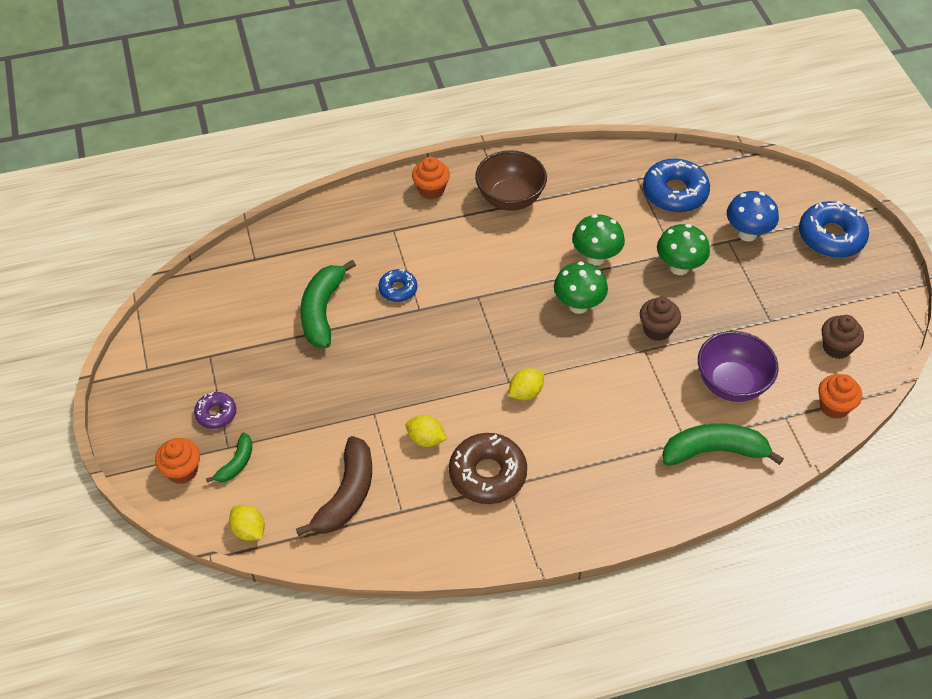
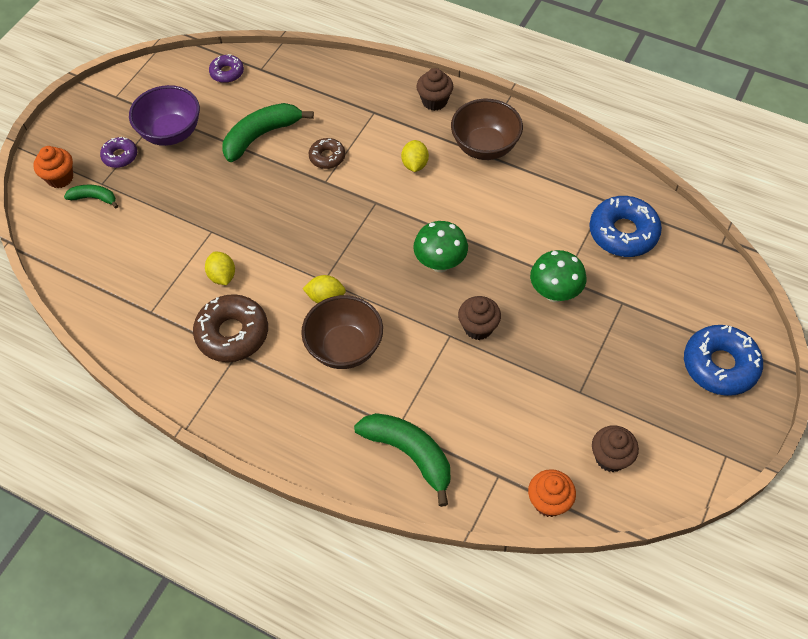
camera: 45 degrees right, 5 degrees up
(228, 281) = (227, 73): none -> purple donut
(236, 463) = (94, 198): green banana -> green banana turned 150 degrees counterclockwise
(249, 530) = (51, 247): yellow lemon -> yellow lemon (415, 164)
(346, 495) = (131, 273): brown banana -> none
(398, 289) = (327, 157): blue donut -> brown donut
(431, 190) = (434, 101): orange cupcake -> brown cupcake
(583, 417) = (344, 348): none -> brown bowl
(596, 257) = (497, 237): green mushroom -> none
(731, 384) = (486, 415): purple bowl -> purple bowl (171, 133)
(747, 234) = (645, 309): blue mushroom -> none

